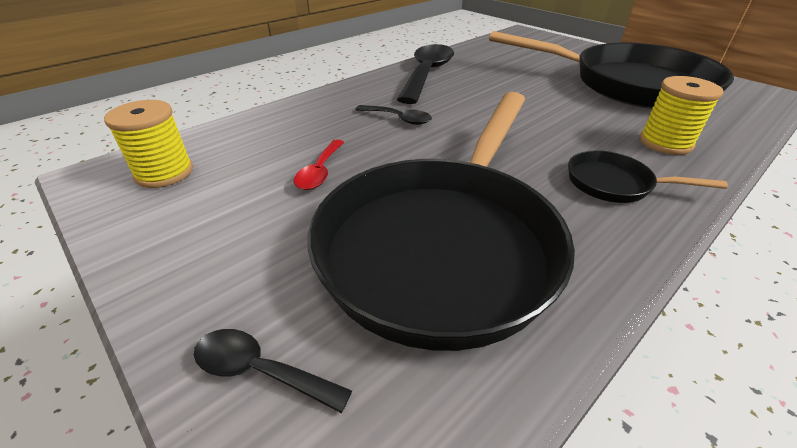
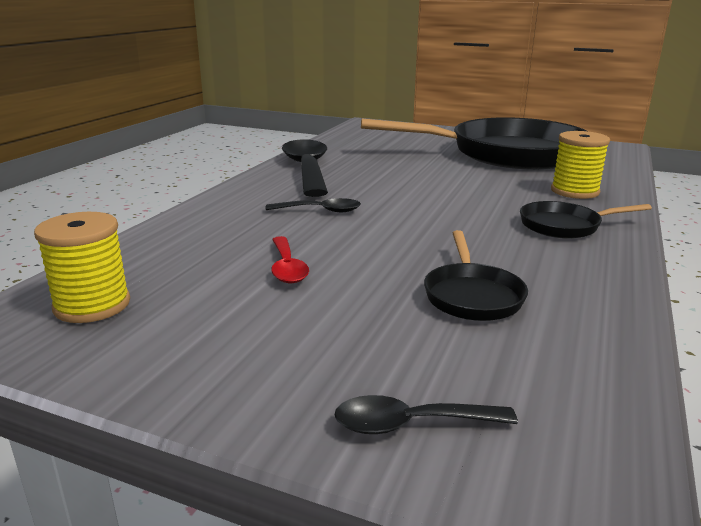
camera: 25 degrees left, 15 degrees down
(444, 243) = (472, 295): black pan -> black pan, size x0.41

